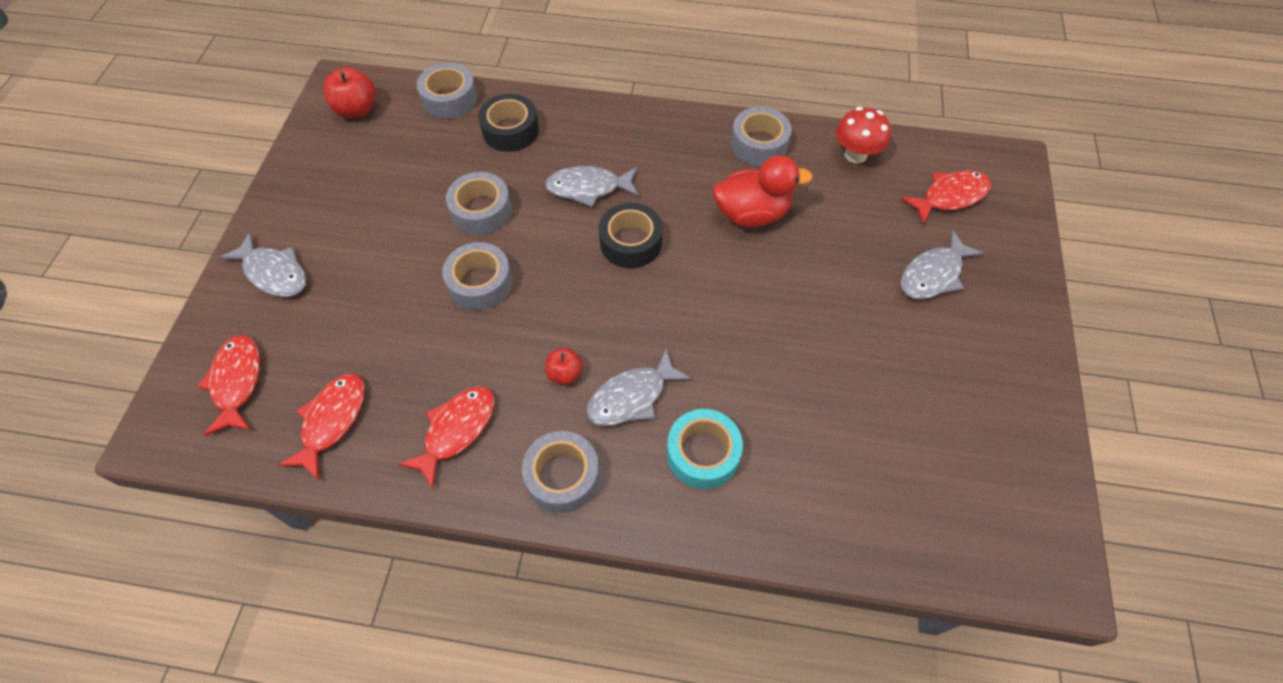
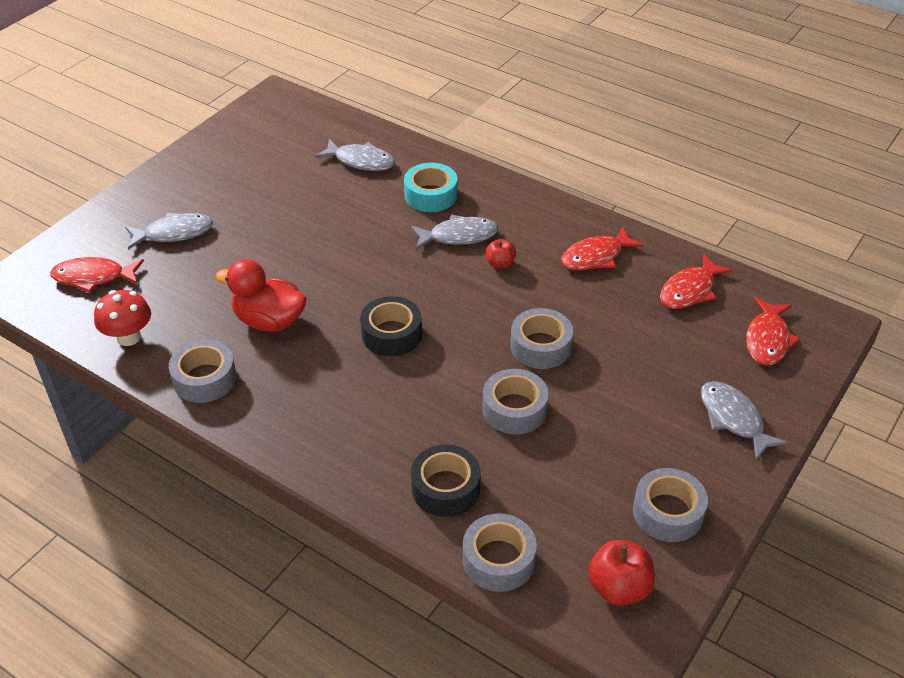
camera: 155 degrees left, 15 degrees down
(562, 476) = (531, 212): grey tape -> grey tape (668, 512)
(588, 188) = (399, 395): grey fish -> grey fish (361, 161)

